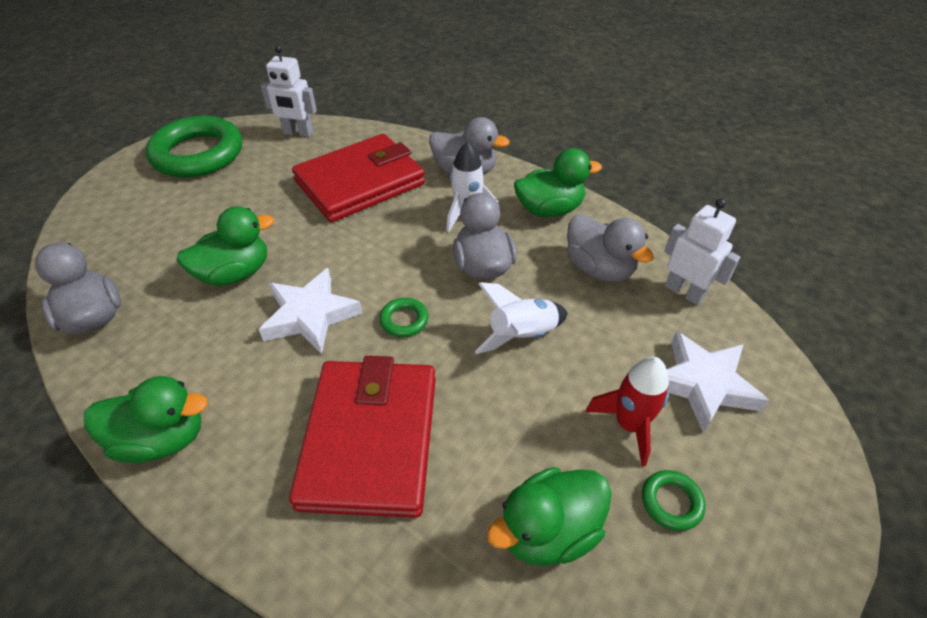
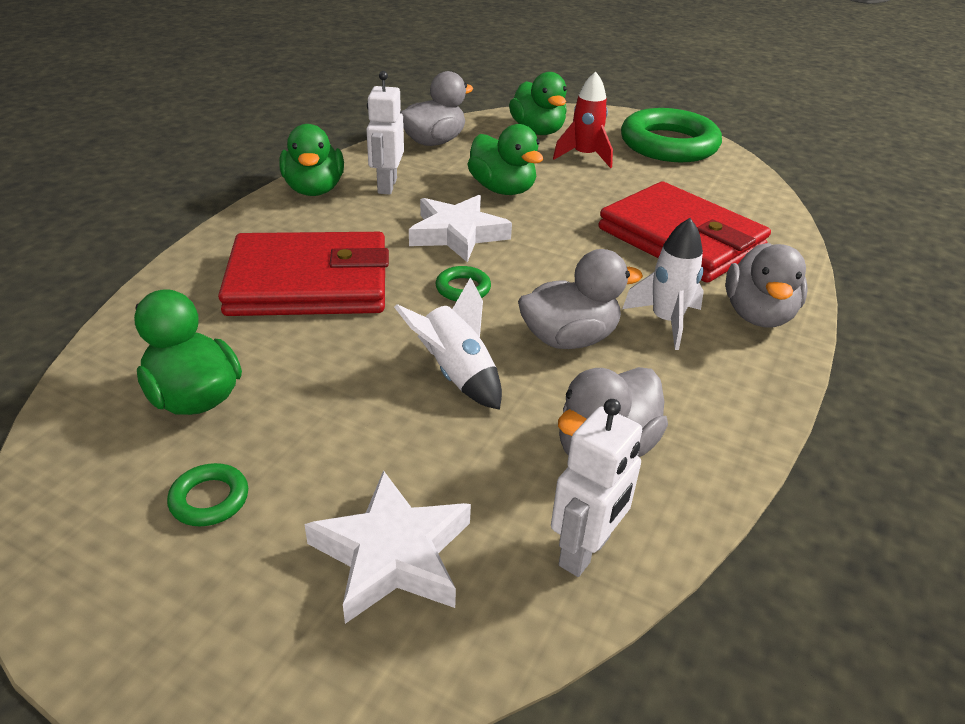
camera: 80 degrees right, 10 degrees down
(298, 133) = (748, 190): white robot -> white robot (387, 186)
(549, 209) = (717, 397): green duck -> green duck (537, 131)
(629, 425) = (322, 467): red rocket -> red rocket (584, 156)

